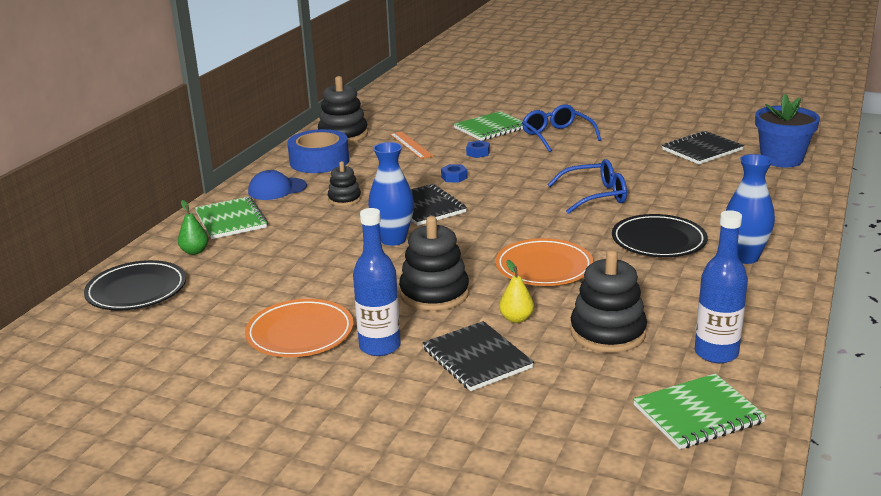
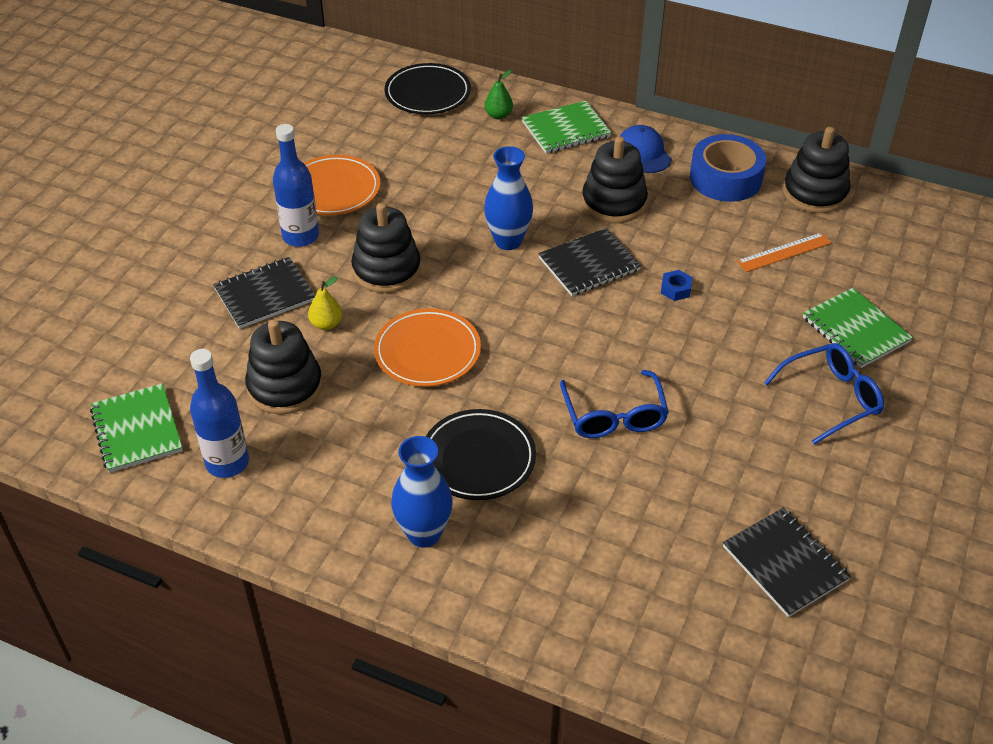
camera: 90 degrees right, 20 degrees up
(344, 199) = (614, 203): black stacking toy -> black stacking toy, size x1.73
(478, 153) = (759, 313): blue nut -> none
(781, 159) = (749, 662): blue flower pot -> none

